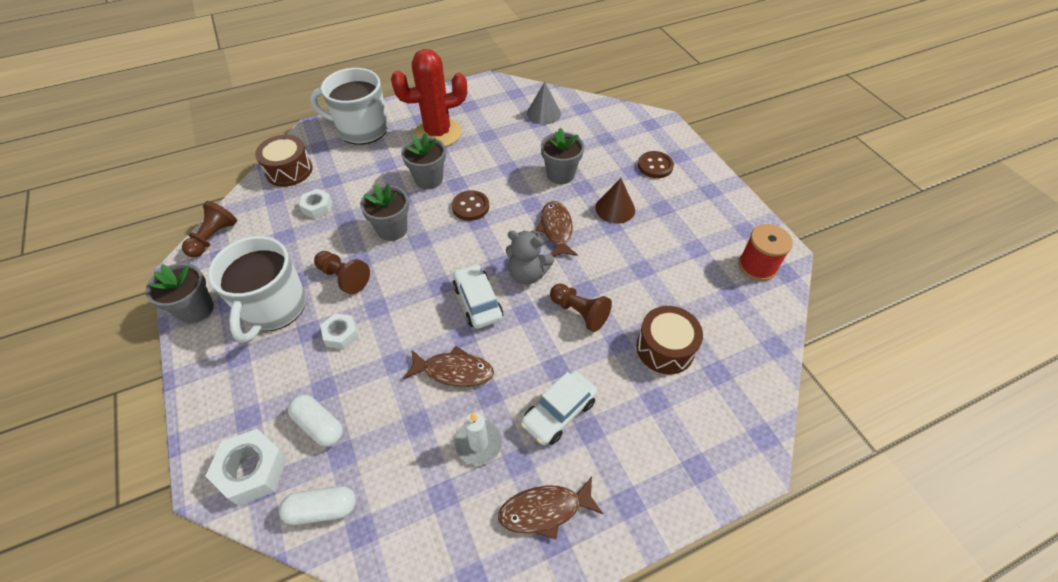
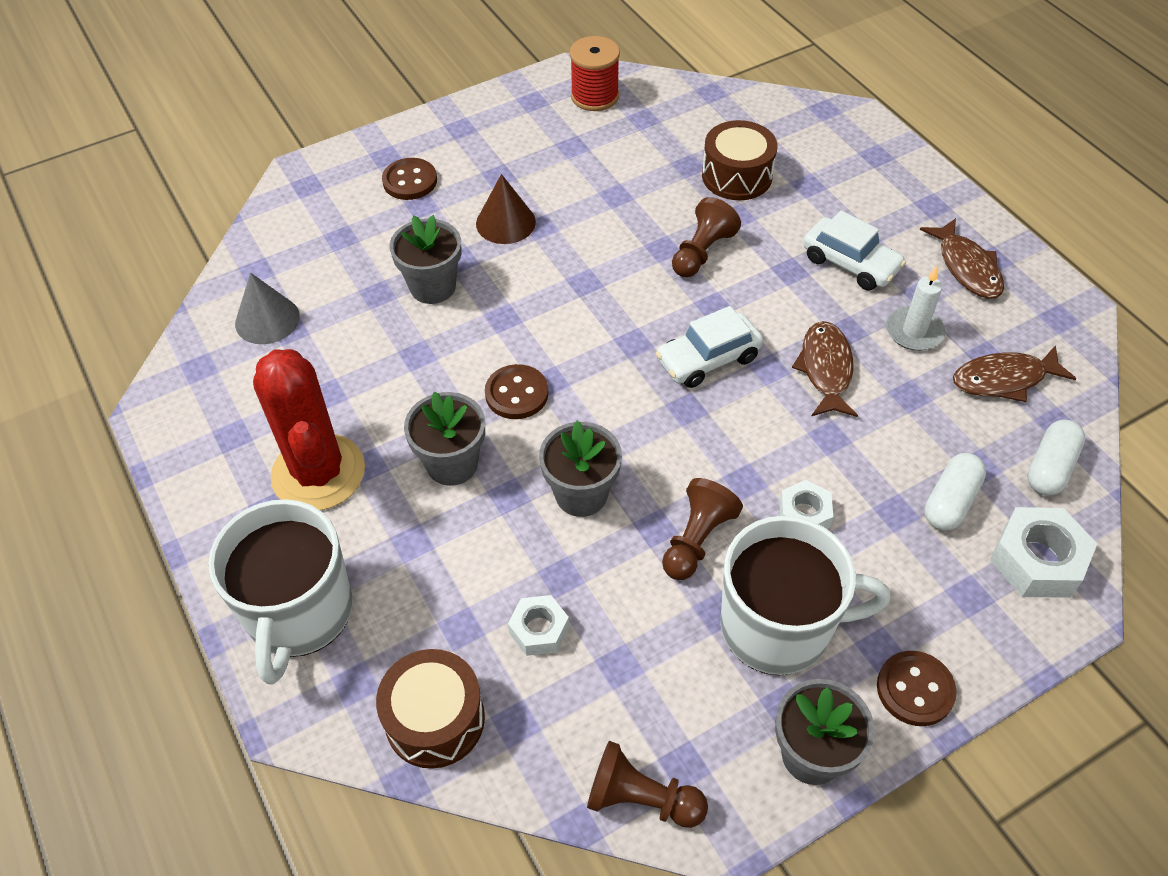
camera: 95 degrees left, 0 degrees up
(204, 368) = (915, 689): none -> brown button
(322, 509) = (1050, 468): white capsule -> white capsule turned 45 degrees clockwise
(527, 274) = (646, 309): grey teddy bear -> none
(556, 229) = (555, 284): brown fish -> brown fish (1004, 379)

